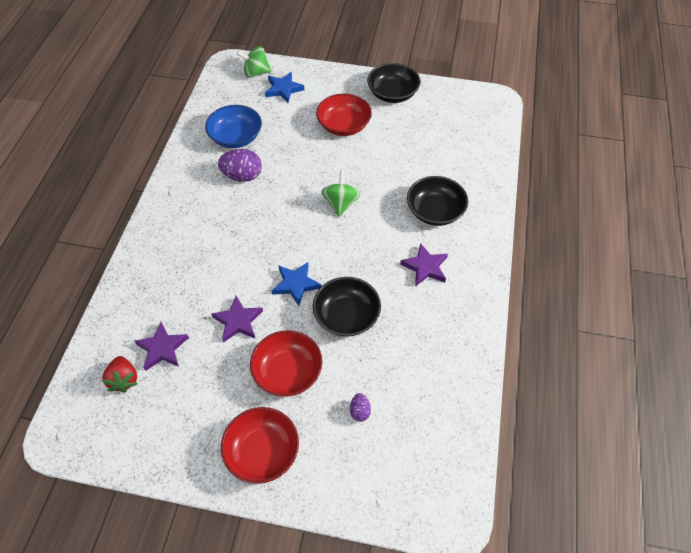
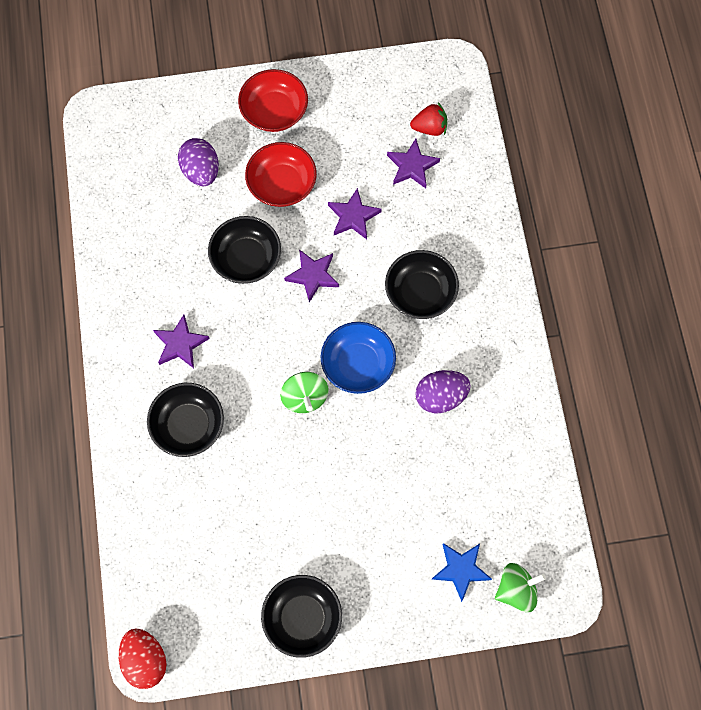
camera: 160 degrees right, 15 degrees up
(124, 379) = (430, 128): red strawberry -> red strawberry turned 120 degrees clockwise
(216, 245) = (420, 292): none -> black bowl
(236, 137) = (481, 456): blue bowl -> blue bowl (358, 364)
(296, 284) = (313, 275): blue star -> purple star
(343, 125) = (349, 528): red bowl -> none
(360, 411) = (201, 171): purple egg -> purple egg, size x1.93
(498, 100) = (145, 660): none -> red egg

